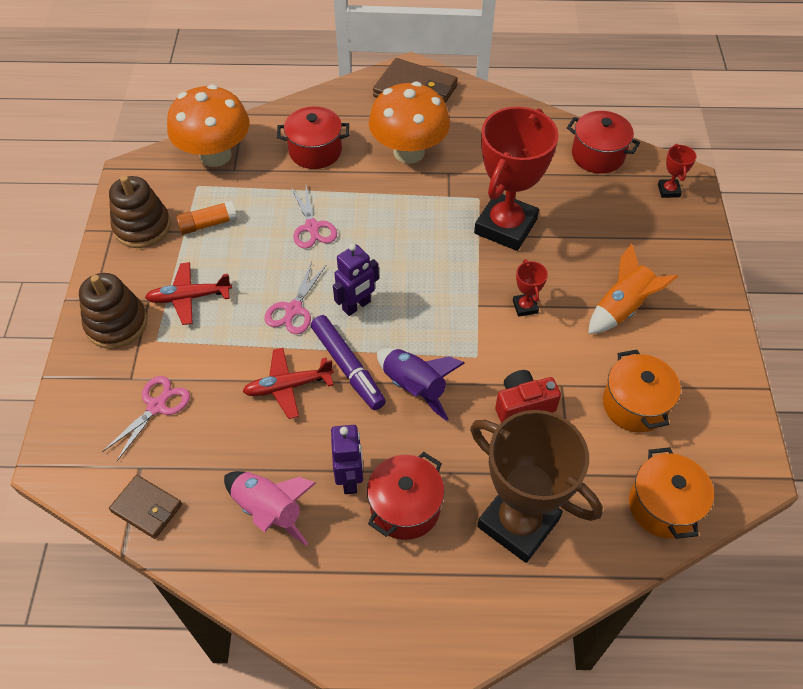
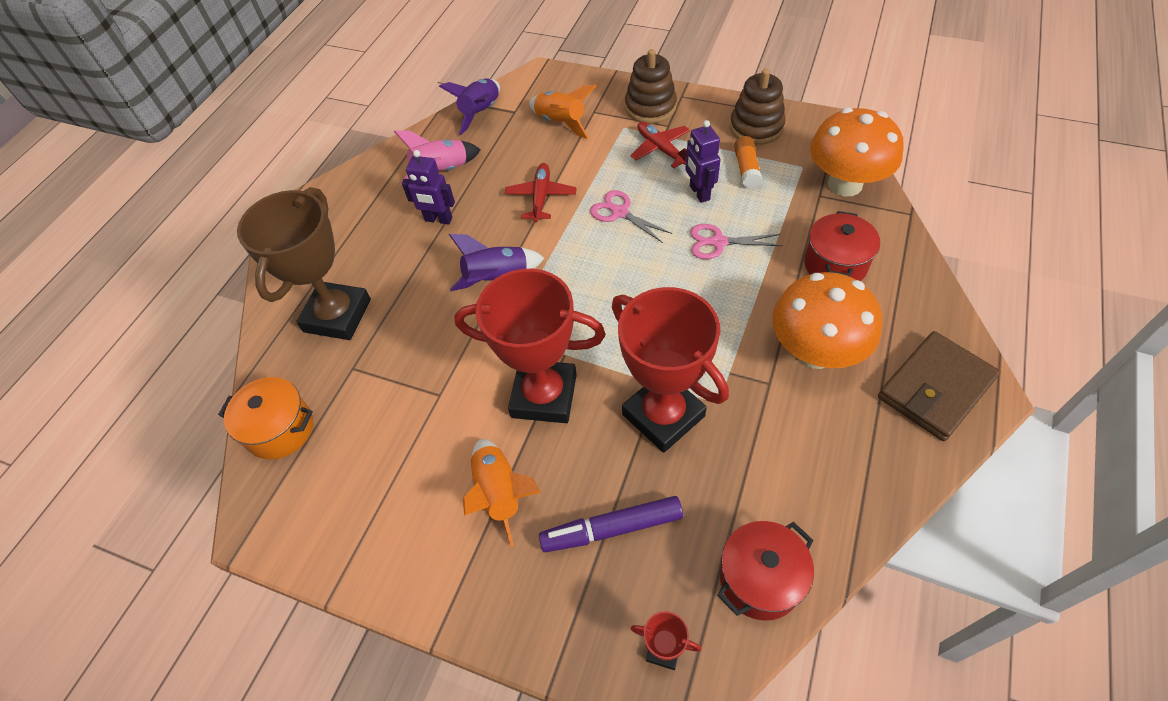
camera: 115 degrees right, 0 degrees up
(147, 508) = (481, 113): brown wallet -> purple rocket
(156, 406) = (561, 123): pink scissors -> orange rocket
(189, 297) = (661, 149): red plane -> red plane turned 45 degrees counterclockwise
(348, 367) = (541, 238): purple marker -> purple marker (612, 529)
(357, 306) = (605, 257): purple robot -> purple robot (699, 193)
(405, 507) = (395, 247): red pot -> none
(518, 522) = (337, 315): brown trophy -> brown trophy turned 45 degrees counterclockwise
(523, 405) = (436, 355): red camera -> none
(525, 306) = (544, 395): red trophy -> red trophy, size x2.45
(634, 405) = (384, 451): orange pot -> none

